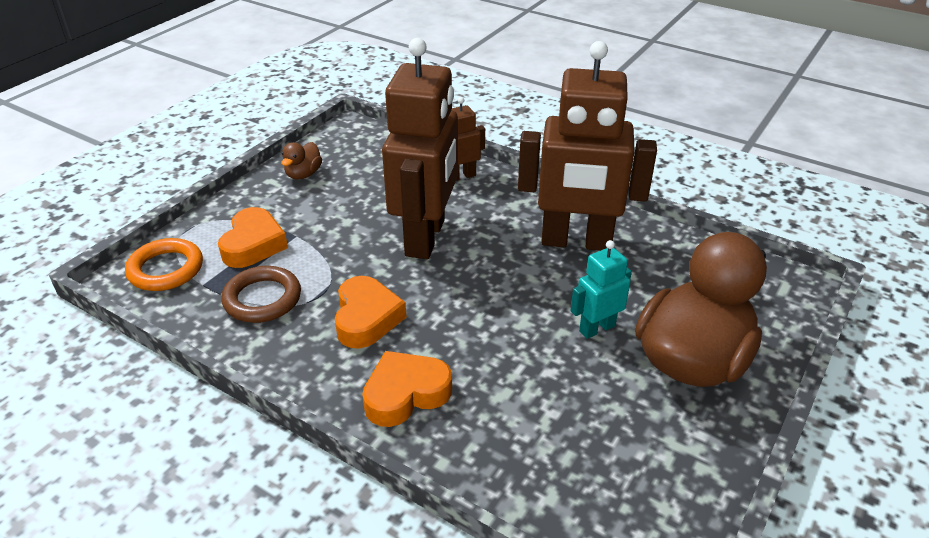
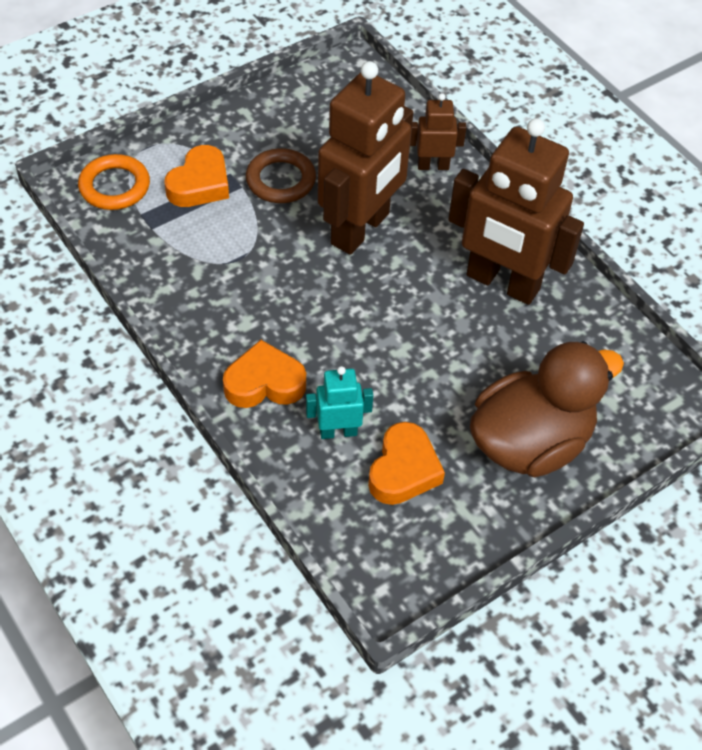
camera: 20 degrees right, 15 degrees up
(262, 299) = (185, 247): brown ring -> brown ring (280, 180)
(303, 174) = (279, 113): brown duck -> none
(366, 318) = (265, 298): orange heart -> orange heart (403, 470)
(596, 328) = (463, 381): turquoise robot -> turquoise robot (338, 431)

